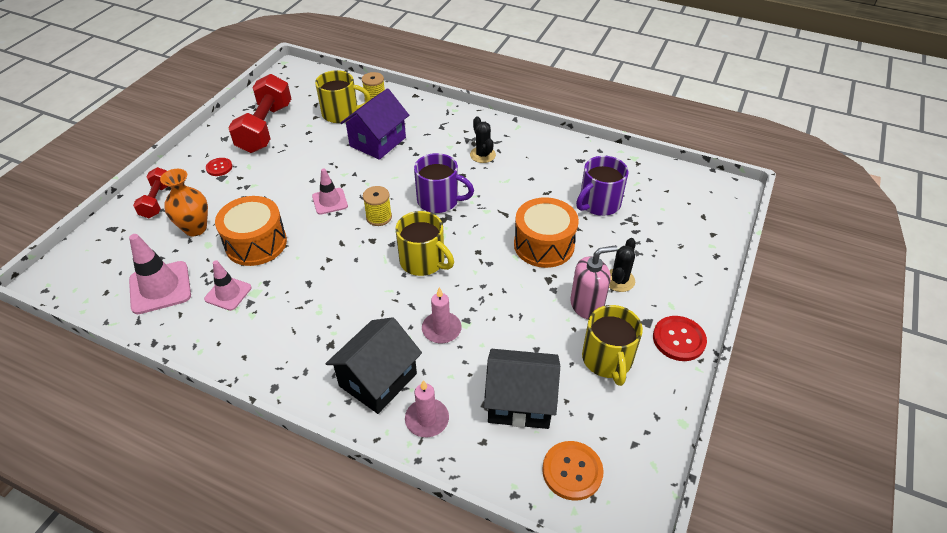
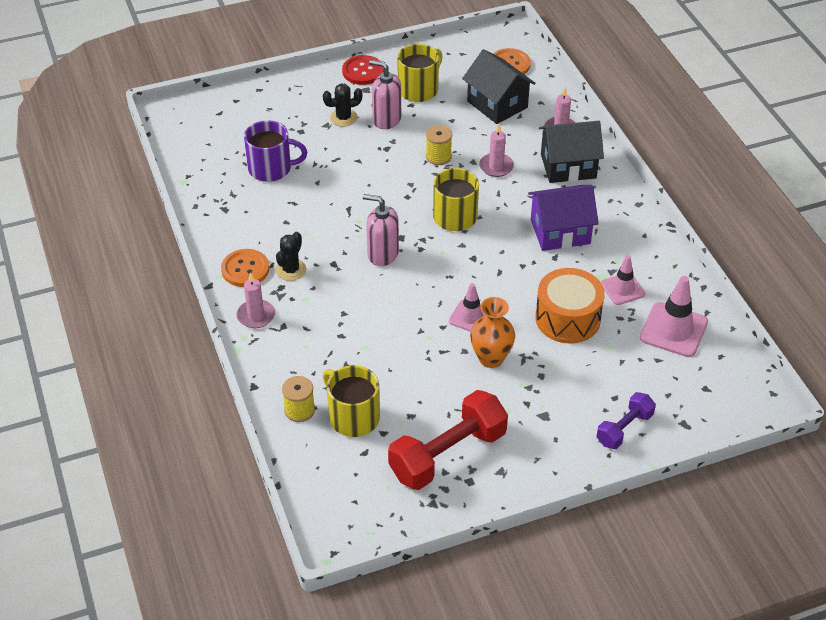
camera: 135 degrees left, 0 degrees up
(157, 201) = (624, 429): red dumbbell -> purple dumbbell
(195, 228) = (608, 370): orange vase -> orange vase (491, 358)
(219, 167) = (537, 430): red button -> none
(377, 142) = (360, 352): purple house -> purple house (560, 232)
(379, 217) = (446, 273): yellow spool -> yellow spool (438, 157)
(439, 200) = (382, 254): purple mug -> pink soap dispenser
(464, 122) = (256, 316): none -> pink candle
(509, 138) = (245, 269): none -> orange button
(544, 245) = (356, 169): orange drum -> none

